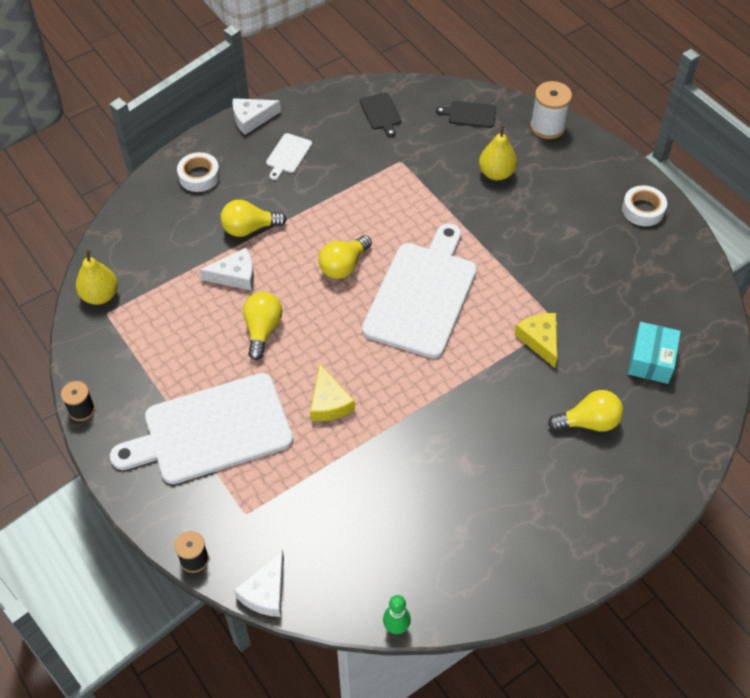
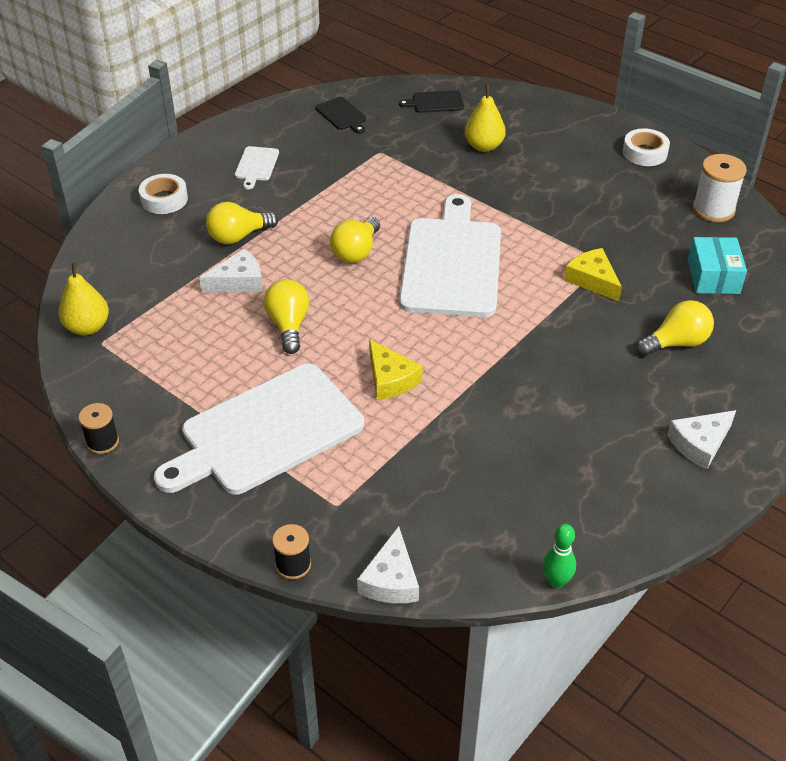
camera: 15 degrees left, 10 degrees down
(251, 119) = (204, 140): white cheese -> white cheese (700, 444)
(547, 126) = (518, 100): white spool -> white spool (713, 209)

